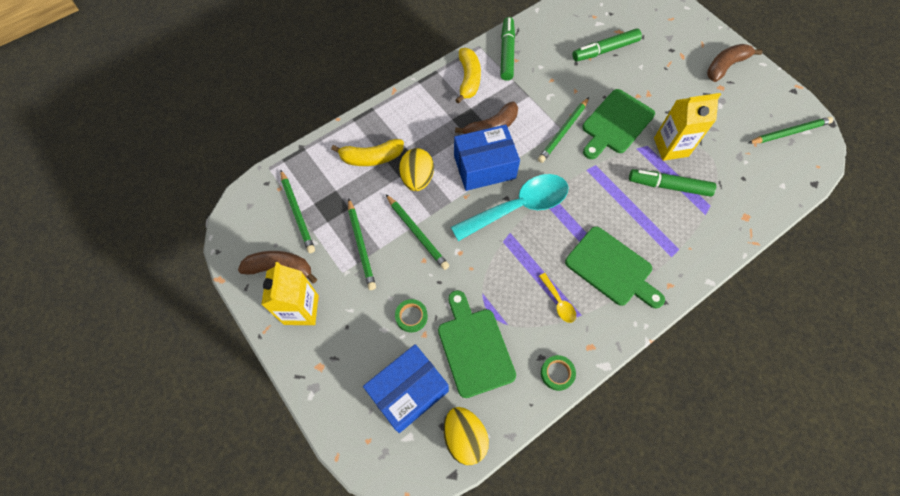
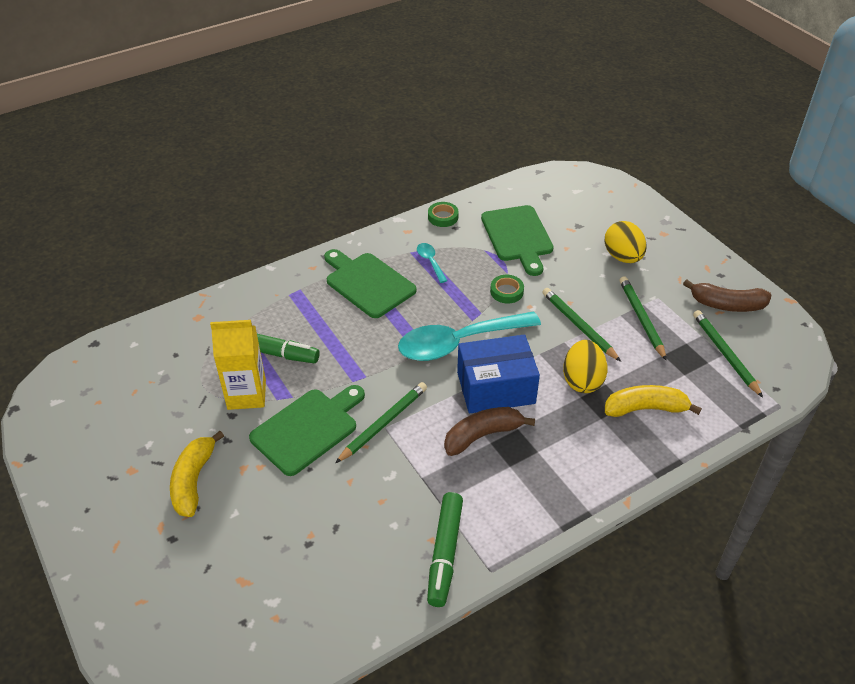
camera: 175 degrees left, 20 degrees down
(301, 309) = (693, 272): yellow carton -> none
(408, 391) = (578, 214): blue box -> none
(411, 316) = (580, 260): green tape -> green tape (506, 291)
(464, 437) = (529, 188): yellow egg -> yellow egg (622, 257)
(468, 79) = (511, 511): yellow banana -> yellow banana (193, 480)
(558, 302) = (430, 262): yellow spoon -> turquoise spoon
(605, 50) = (280, 546): green marker -> none
(725, 66) = (103, 503): brown banana -> none
(789, 132) = (80, 401): green pencil -> none

